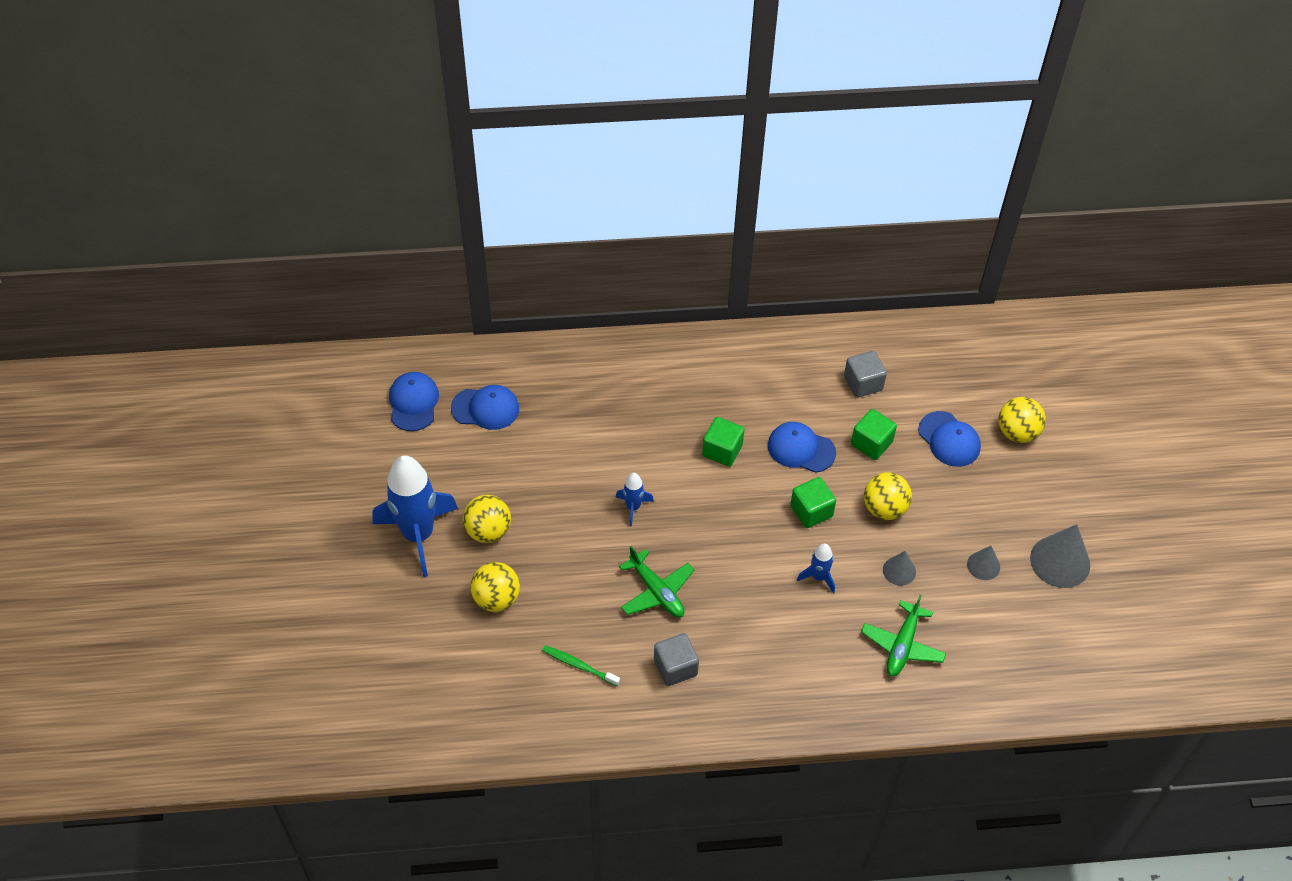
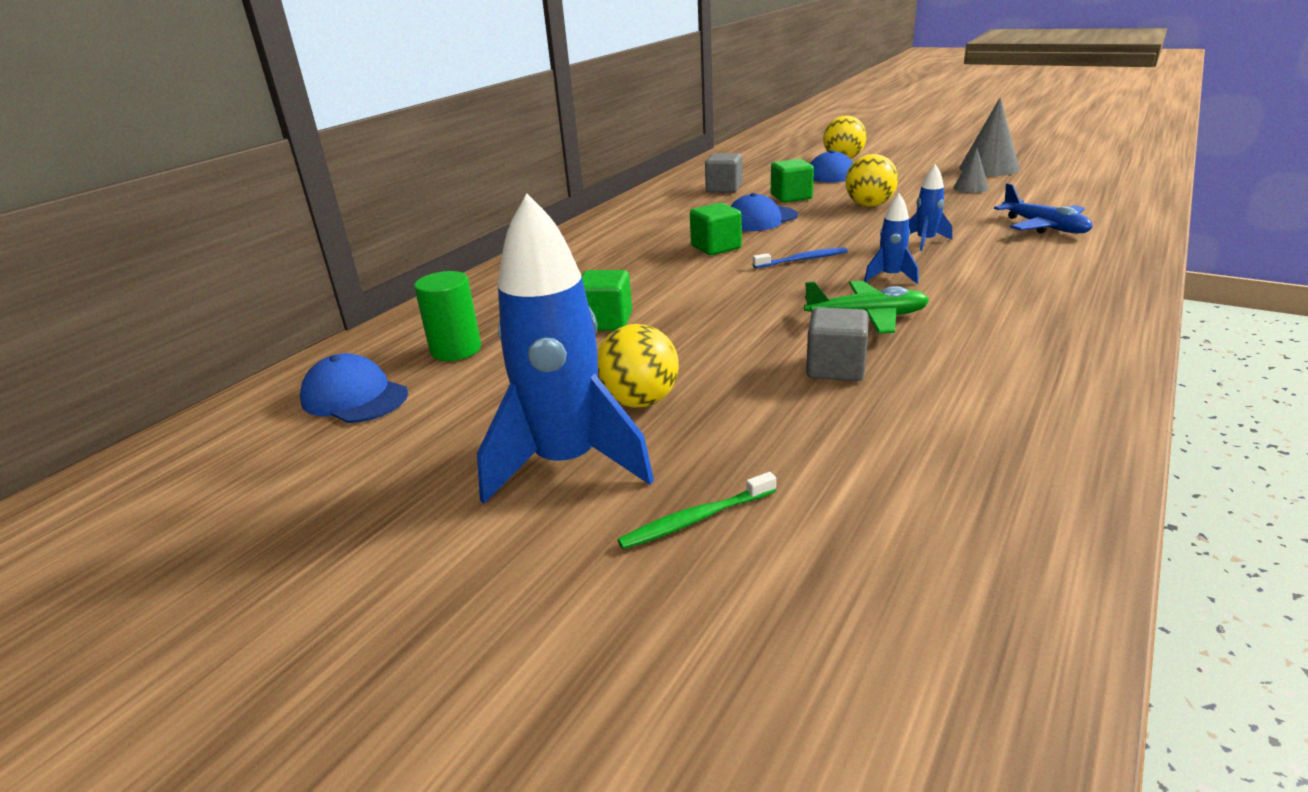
camera: 50 degrees left, 25 degrees down
(485, 408) = (456, 350): blue cap -> green cylinder
(496, 598) = (765, 428): yellow ball -> none
(579, 665) = (948, 396): green toothbrush -> green toothbrush (695, 519)
(633, 507) = (728, 302): blue rocket -> blue rocket (890, 277)
(675, 667) = (999, 333): grey cube -> grey cube (835, 368)
(731, 515) = (802, 260): none -> blue toothbrush
(811, 511) = (839, 229): green cube -> green cube (606, 321)
(899, 571) = (948, 213): grey cone -> none
(902, 645) = (1044, 227): green plane -> blue plane

